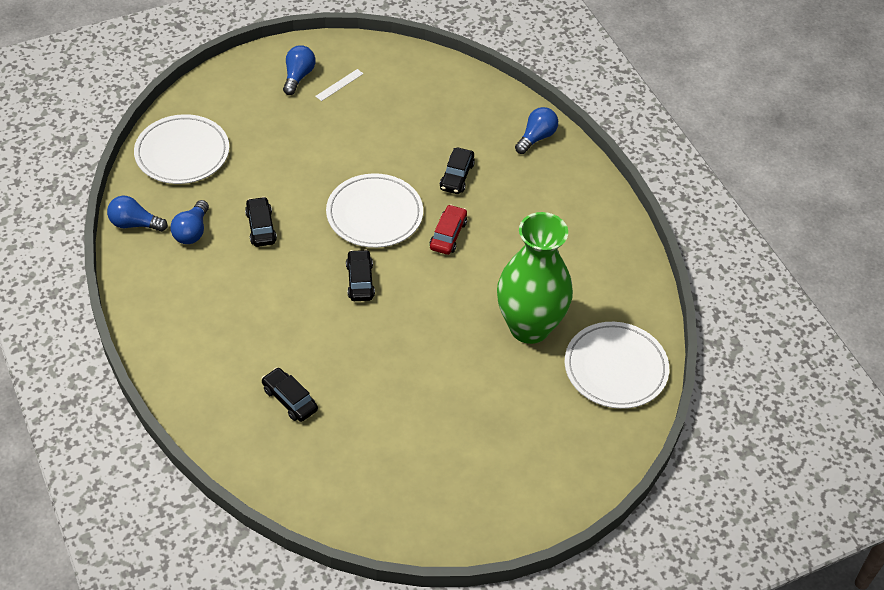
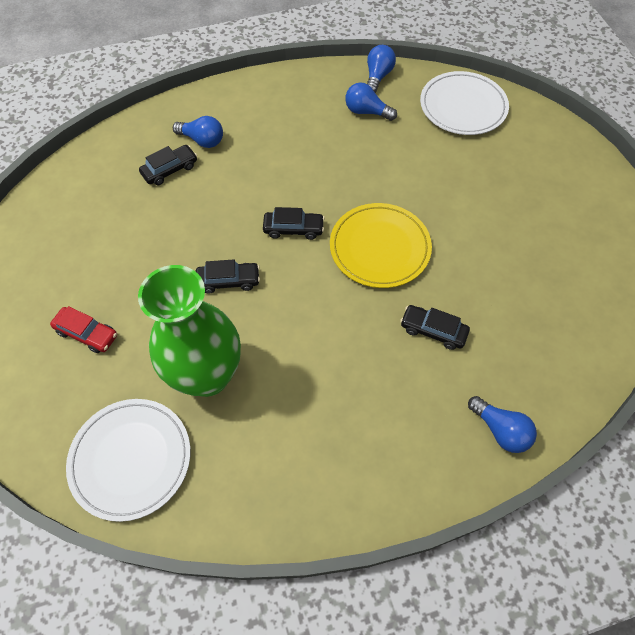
camera: 100 degrees right, 10 degrees up
(261, 227) = (368, 158): black car -> black car (228, 281)
(298, 76) = (578, 196): blue light bulb -> blue light bulb (202, 140)
(339, 85) = (570, 231): white ruler -> none
(374, 214) = (379, 248): white plate -> yellow plate
(448, 235) = (346, 312): red car -> red car (87, 333)

